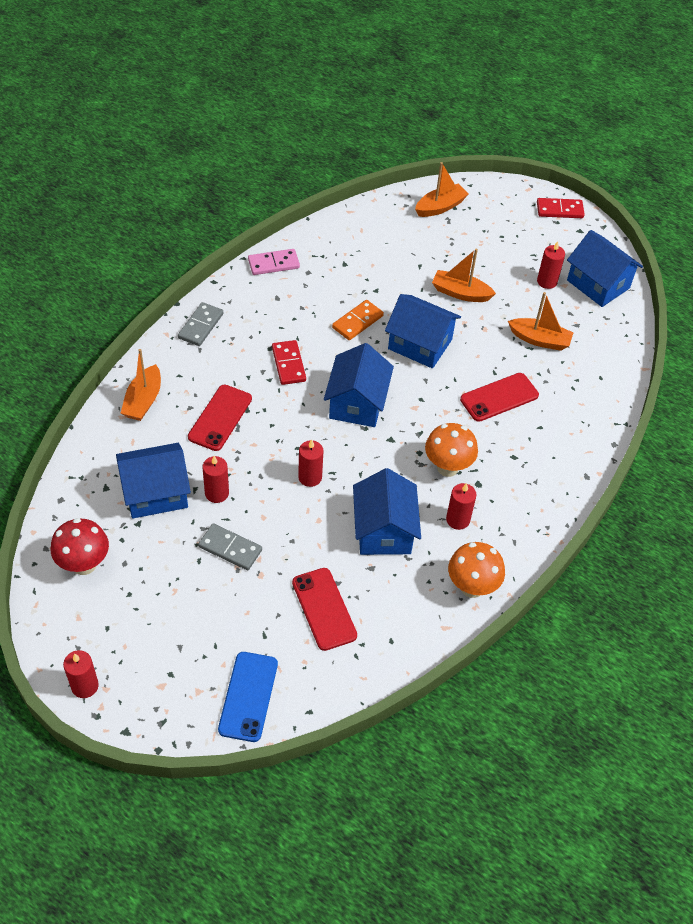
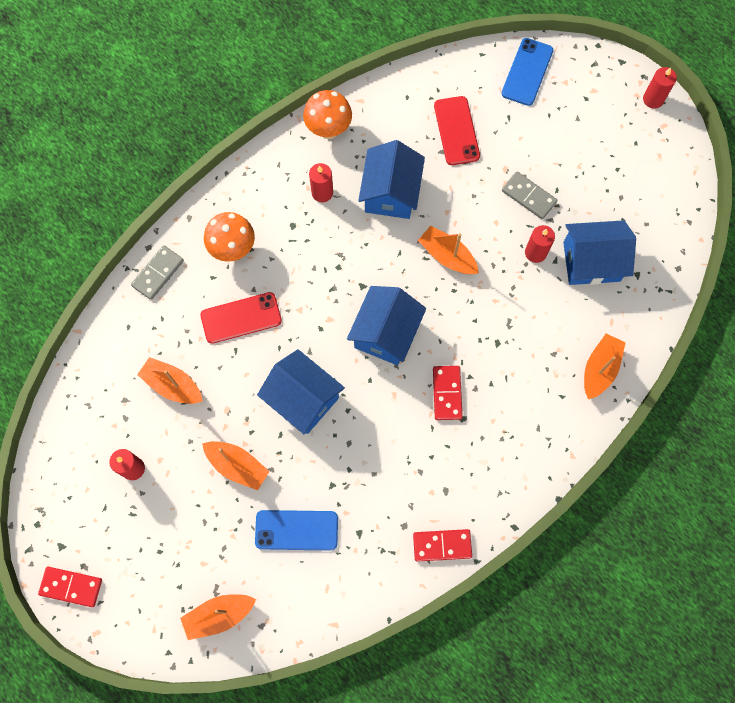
camera: 165 degrees left, 20 degrees up
(84, 564) = (655, 201): red mushroom -> none
(201, 326) = (534, 461): grey domino -> grey domino (158, 273)
(220, 418) = (525, 336): red phone -> none
(273, 264) = (442, 545): pink domino -> red domino
(310, 477) = (447, 256): red candle -> orange boat
(357, 322) = (362, 440): orange domino -> none
(396, 260) = (296, 530): none -> blue phone
(447, 467) = (316, 246): orange mushroom -> orange mushroom (233, 249)
(598, 284) = (76, 455): blue house -> none

